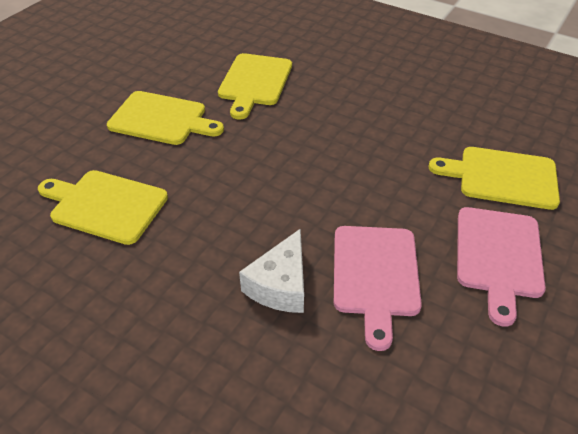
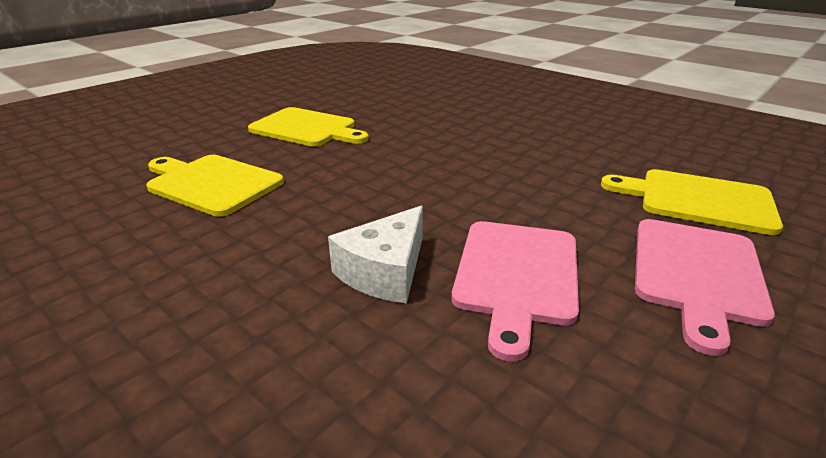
camera: 10 degrees right, 15 degrees down
(254, 82) = (414, 111): yellow cutting board -> none

